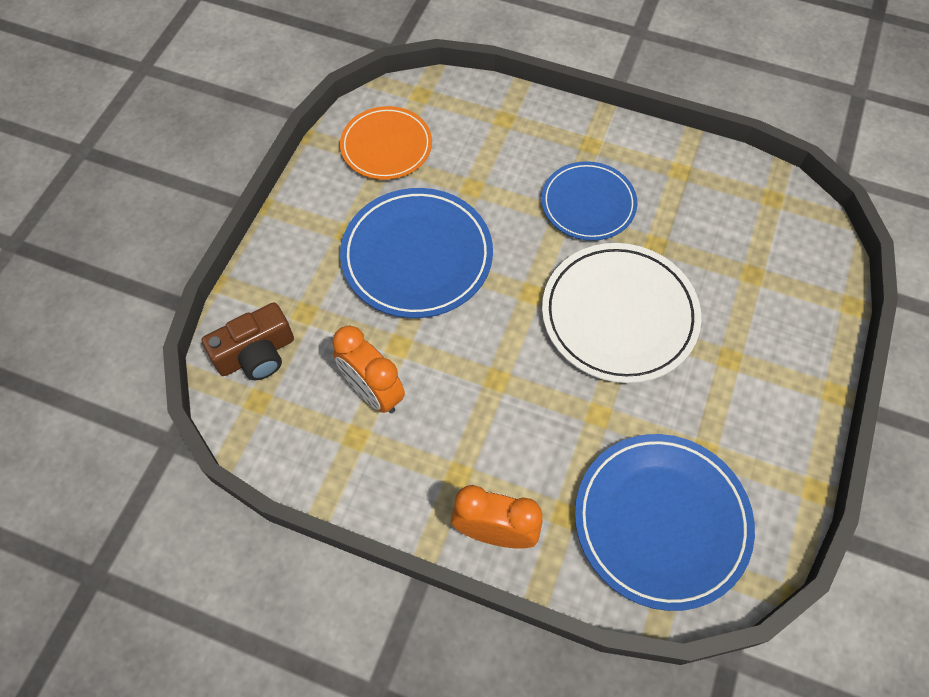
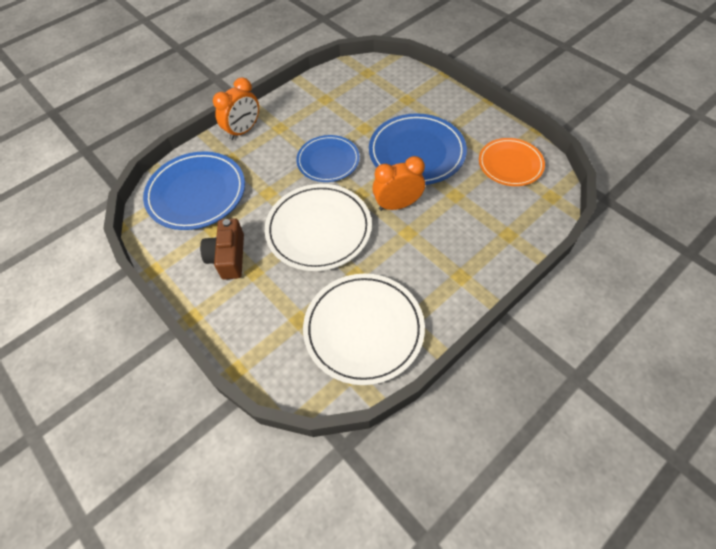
camera: 120 degrees right, 5 degrees down
(256, 354) = (393, 77): brown camera -> brown camera (228, 257)
(373, 392) = (344, 111): orange clock -> orange clock (397, 205)
(588, 204) = (409, 251): blue plate -> blue plate (328, 161)
(718, 207) = (363, 329): none -> white plate

